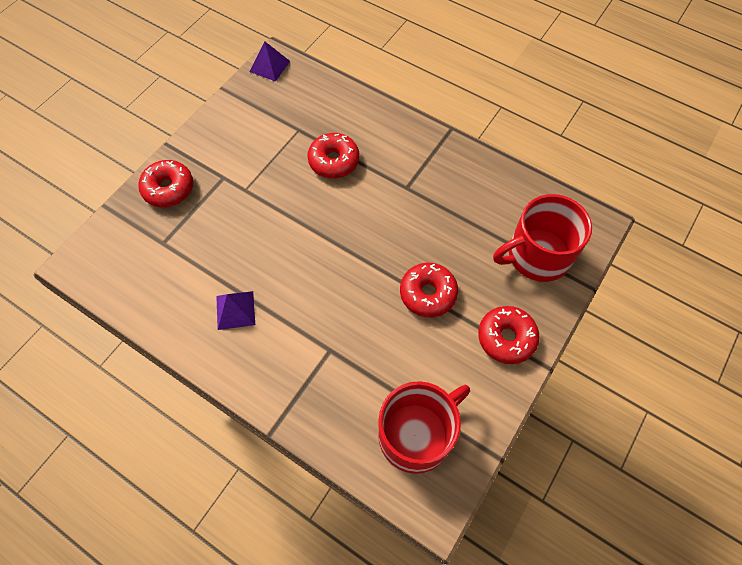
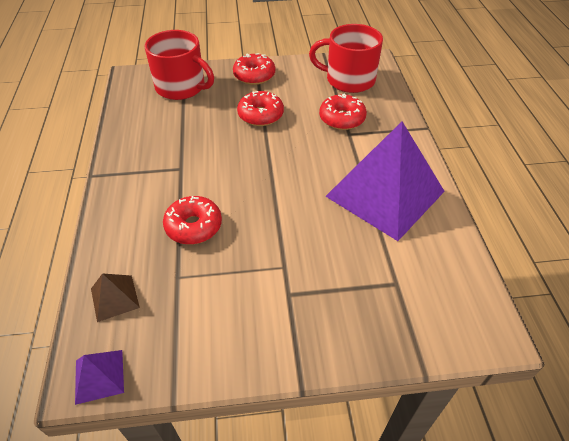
camera: 130 degrees left, 15 degrees down
(168, 189) = (346, 329): red donut -> red donut (342, 119)
(235, 310) = (385, 193): purple pyramid -> purple pyramid, size x2.47
(315, 93) = (114, 298): none -> brown pyramid

